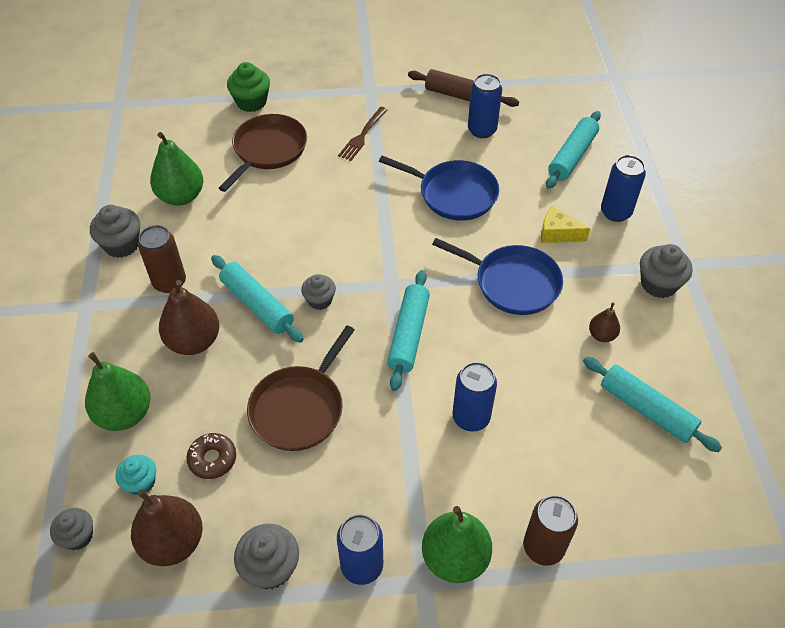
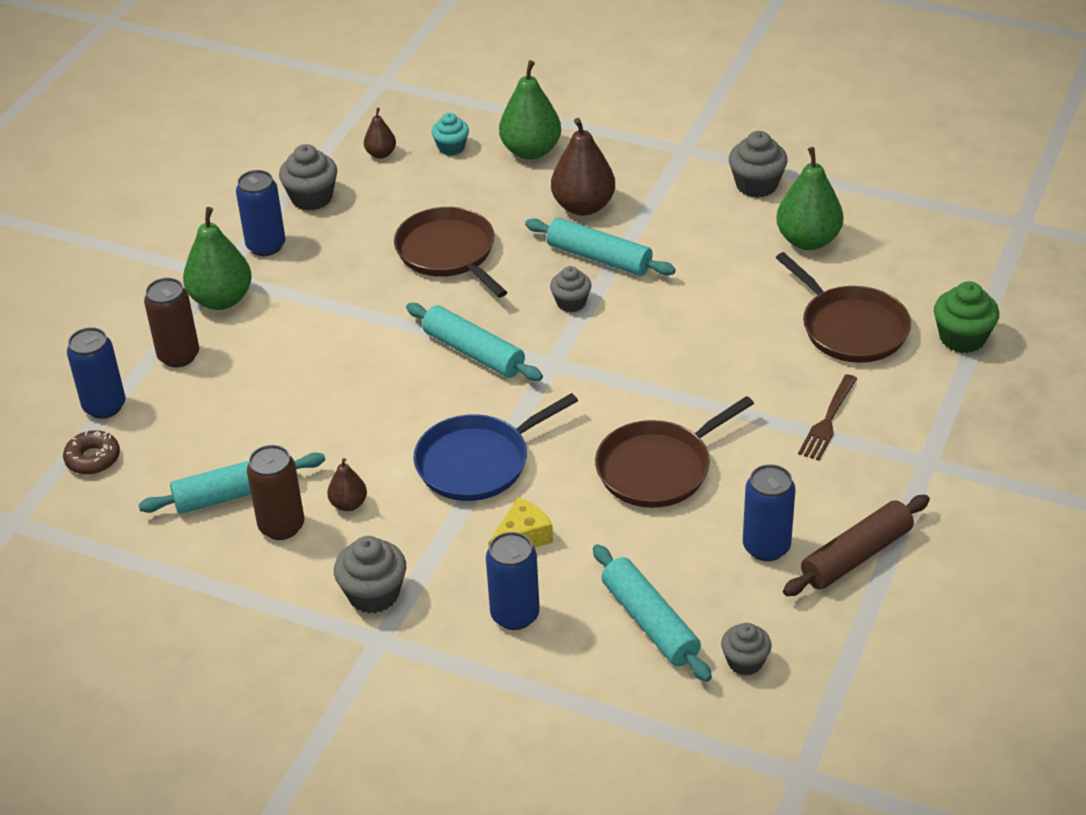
camera: 120 degrees right, 10 degrees down
(78, 536) = (430, 109): grey cupcake -> grey cupcake (745, 661)
(169, 282) = (676, 206): brown can -> brown can (281, 526)
(173, 542) = (381, 154): brown pear -> brown pear, size x0.52
(212, 459) = (440, 190): brown donut -> brown donut (93, 459)
(257, 304) = (599, 258): turquoise rolling pin -> turquoise rolling pin turned 45 degrees clockwise
(362, 136) = (827, 421): brown fork -> brown fork turned 120 degrees counterclockwise
(454, 194) = (658, 468): blue pan -> brown pan
(471, 417) = (340, 360): blue can -> blue can (104, 406)

